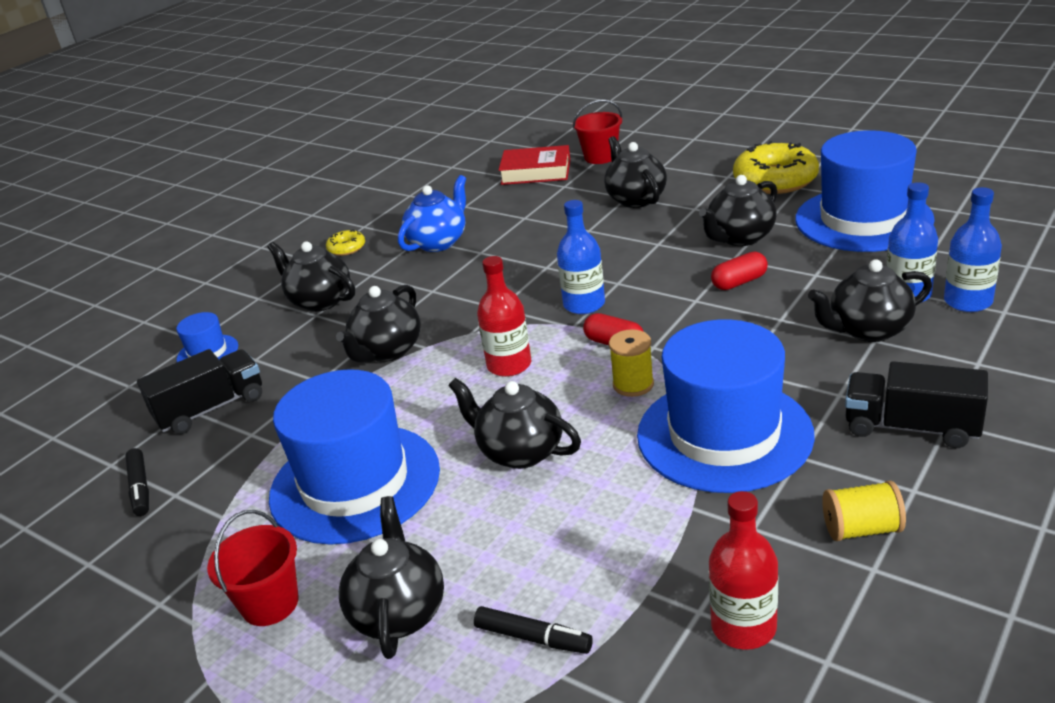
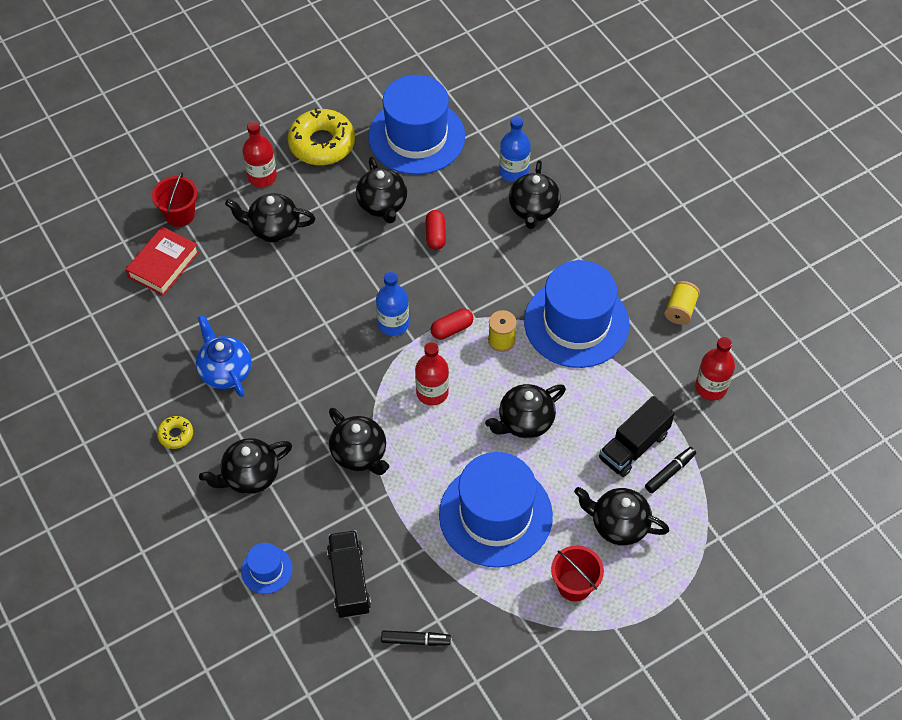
camera: 70 degrees left, 25 degrees up
(693, 171) = (262, 176): none -> red bottle
(911, 427) = (625, 246): black truck -> black truck (633, 446)
(968, 301) = (541, 153): blue bottle -> none

